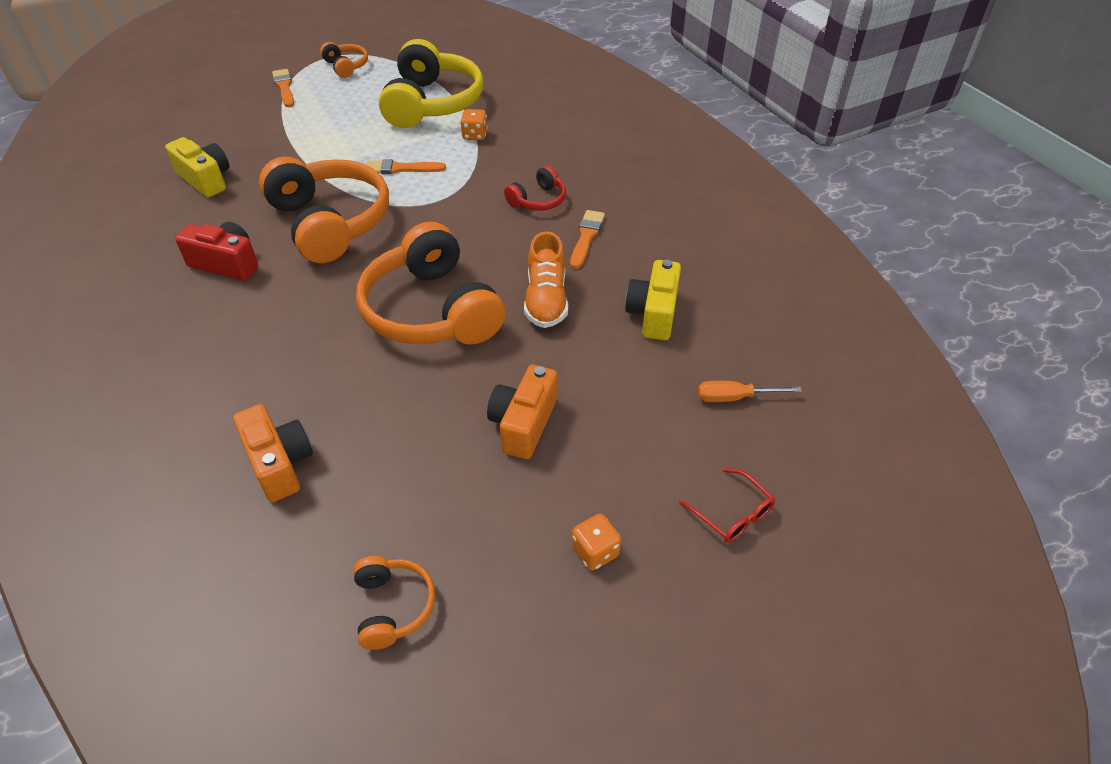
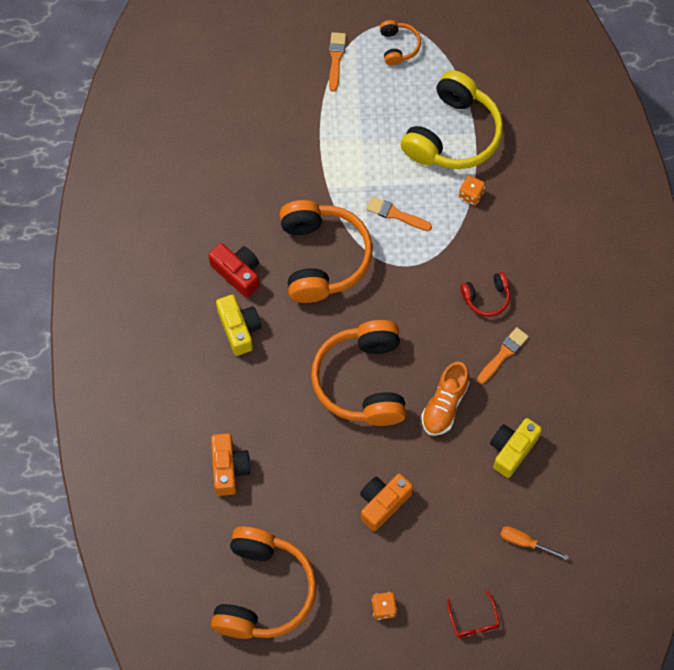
camera: 25 degrees right, 20 degrees up
(206, 179) = (243, 166): yellow camera -> yellow camera (239, 329)
(393, 606) = (263, 591): orange headphones -> orange headphones, size x2.14

